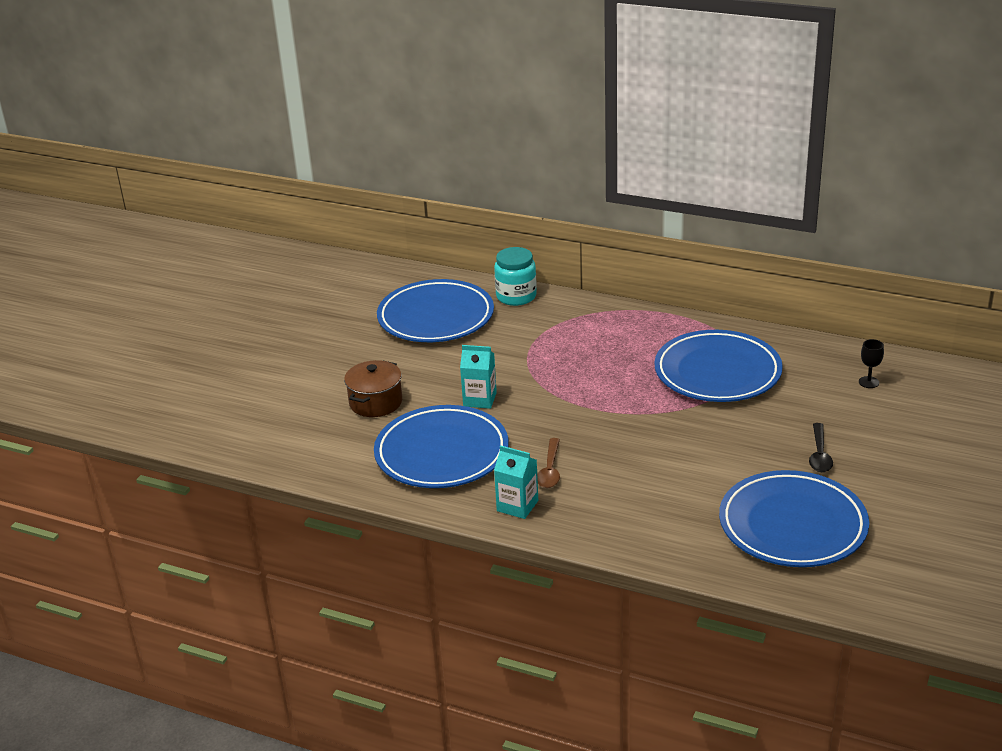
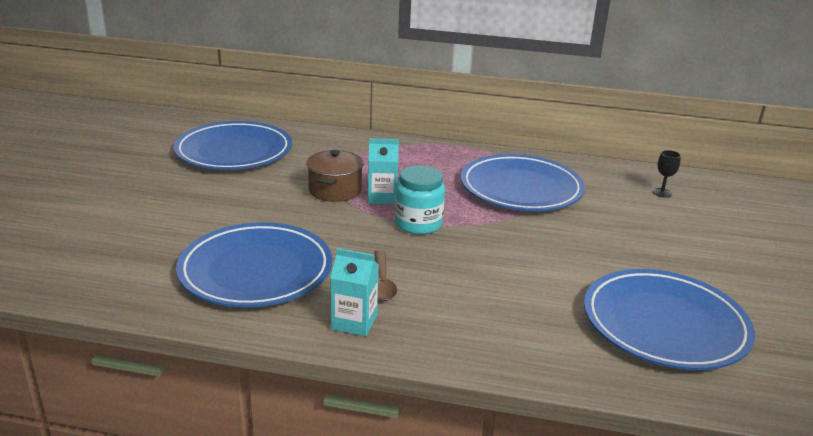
camera: 15 degrees left, 5 degrees down
(376, 402) = (176, 225): brown pot -> brown pot (335, 190)
(480, 399) = (290, 218): turquoise carton -> turquoise carton (382, 197)
(516, 296) = (310, 135): turquoise jar -> turquoise jar (418, 224)
(819, 454) = (653, 255): black spoon -> none

